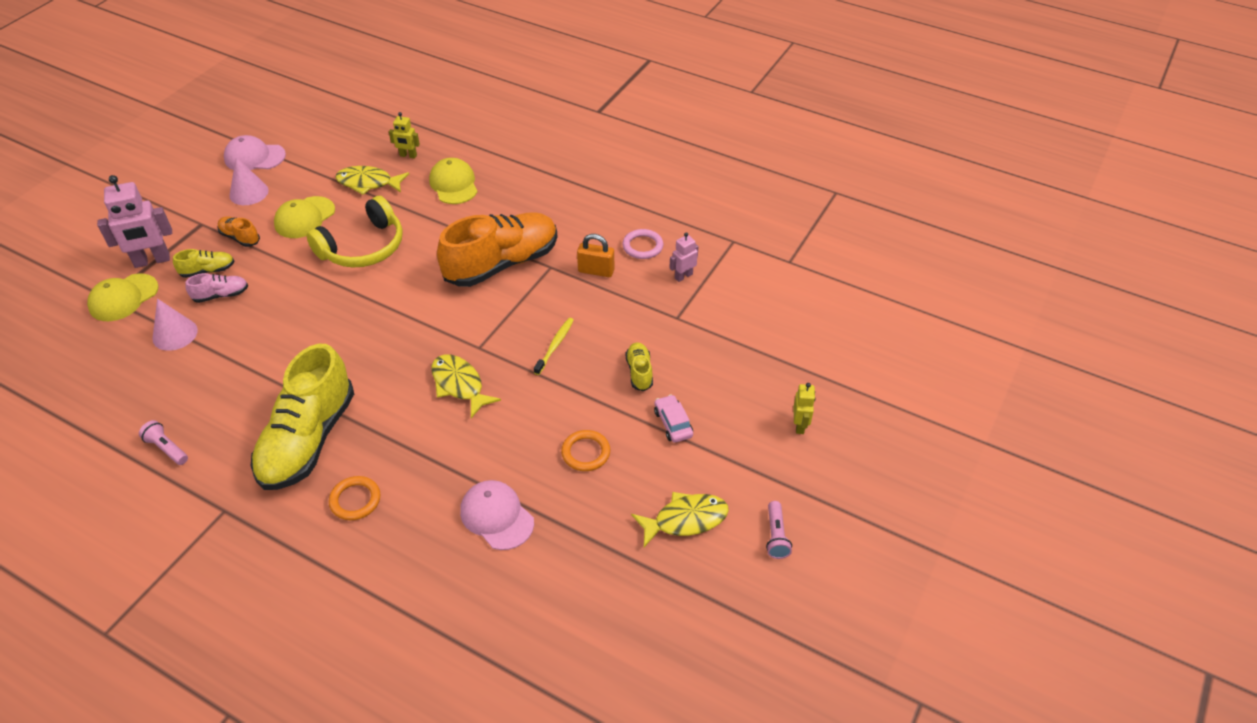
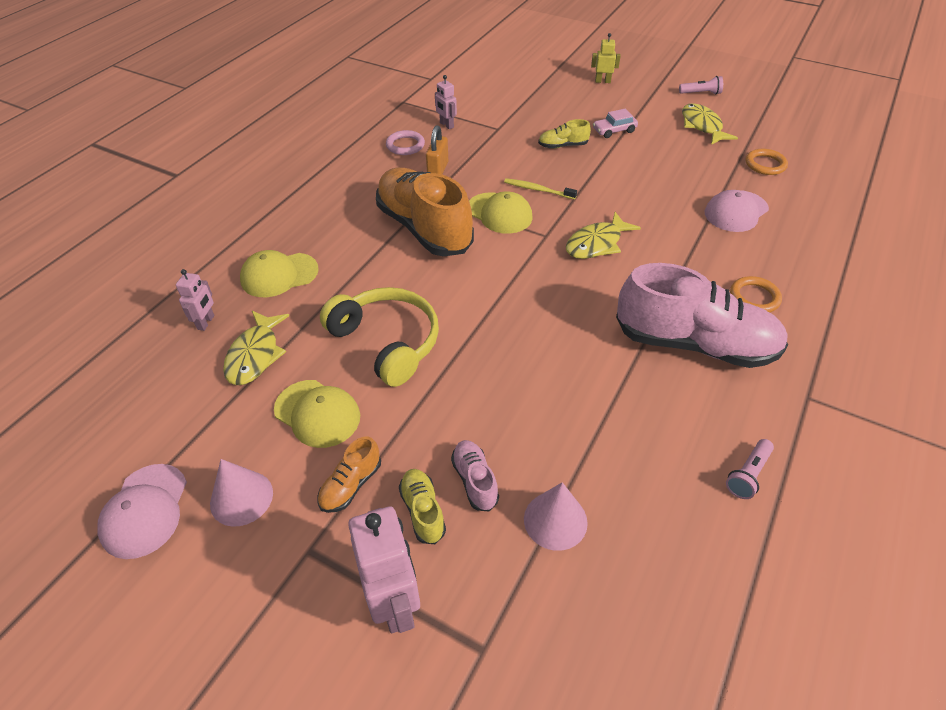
camera: 90 degrees left, 0 degrees up
(123, 298) = (483, 622): yellow cap -> yellow cap (499, 213)
(308, 440) = (694, 344): yellow shoe -> pink shoe
(408, 156) = (206, 322): yellow robot -> pink robot
(586, 453) = (655, 170): orange ring -> orange ring (765, 164)

